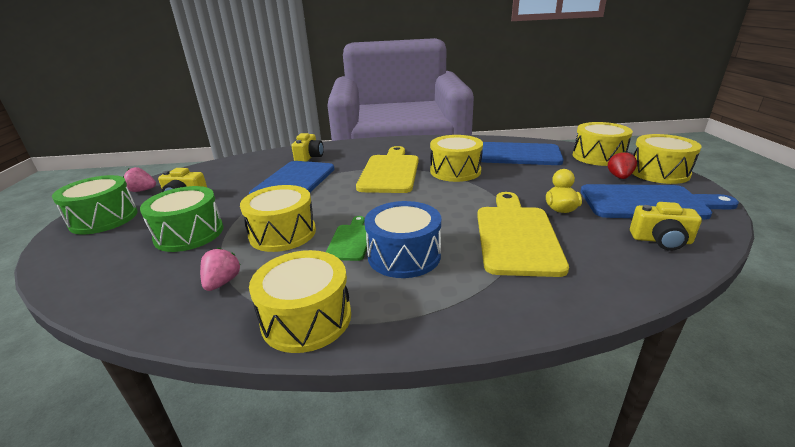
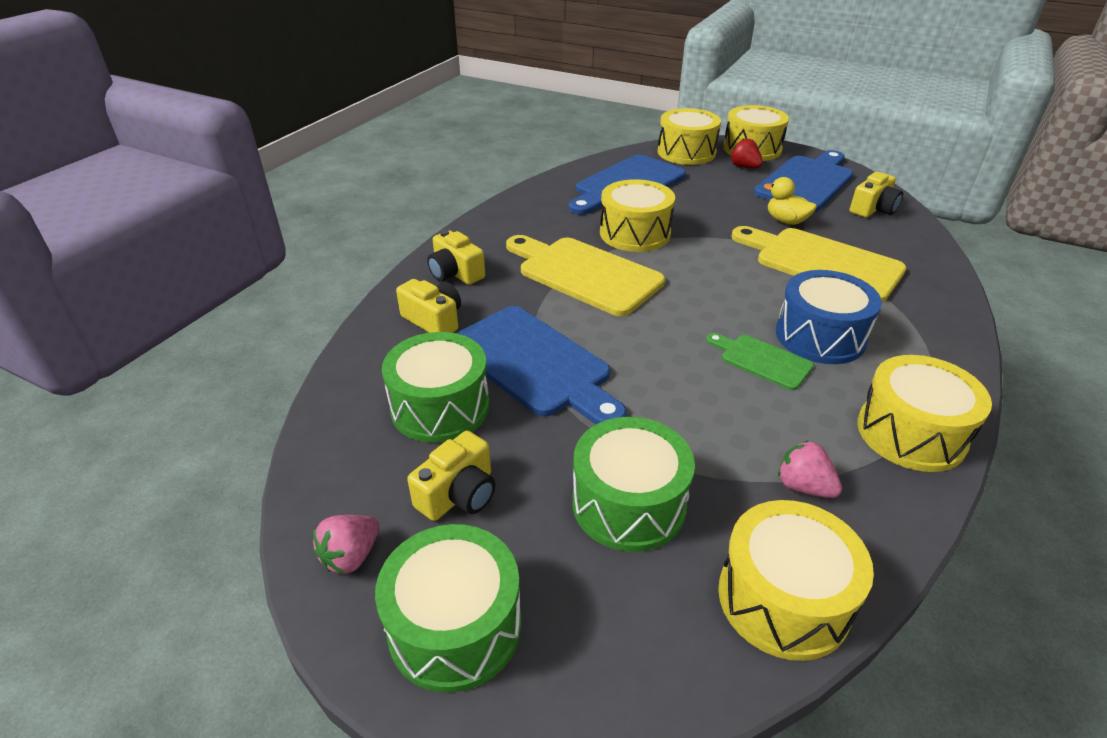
camera: 60 degrees left, 10 degrees up
(243, 177) = (440, 407): none -> green drum
(282, 233) = (701, 409): yellow drum -> yellow drum (783, 599)
(354, 149) = (455, 273): none -> yellow camera

